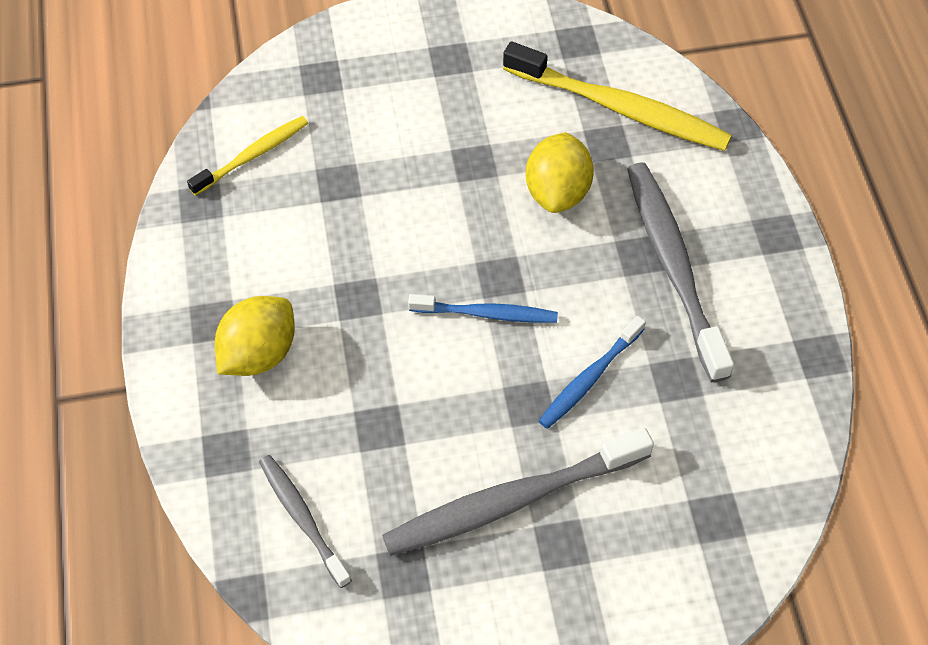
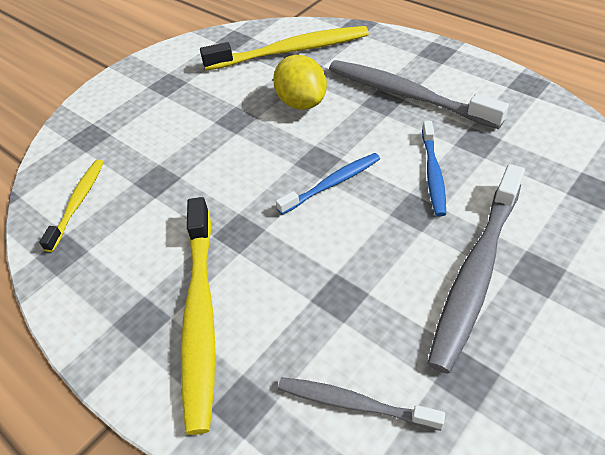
camera: 35 degrees left, 10 degrees down
(259, 353) = (200, 315): yellow lemon -> yellow toothbrush

